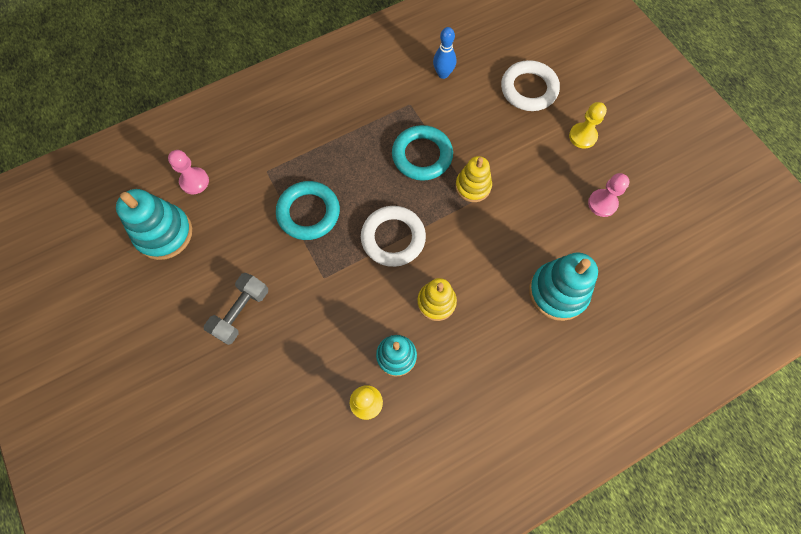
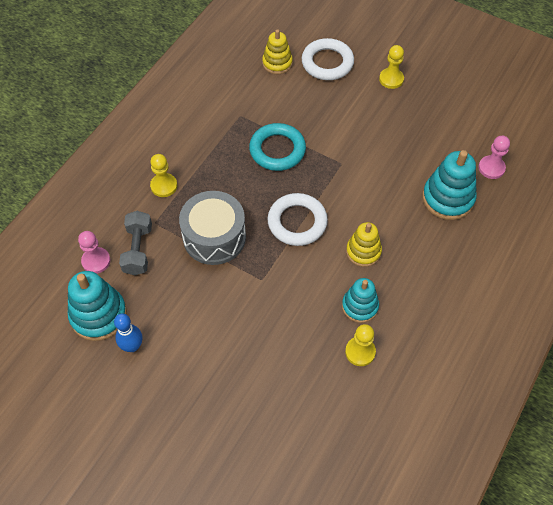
camera: 30 degrees left, 10 degrees down
(241, 312) = (211, 340): grey dumbbell -> grey dumbbell (138, 250)
(297, 139) = (164, 186): none -> yellow pawn
(308, 213) = (214, 237): turquoise ring -> grey drum
(443, 74) = (251, 81): blue bowling pin -> blue bowling pin (132, 346)
(473, 186) = (333, 154): yellow stacking toy -> yellow stacking toy (277, 63)
(602, 203) = (437, 120): pink pawn -> pink pawn (491, 168)

